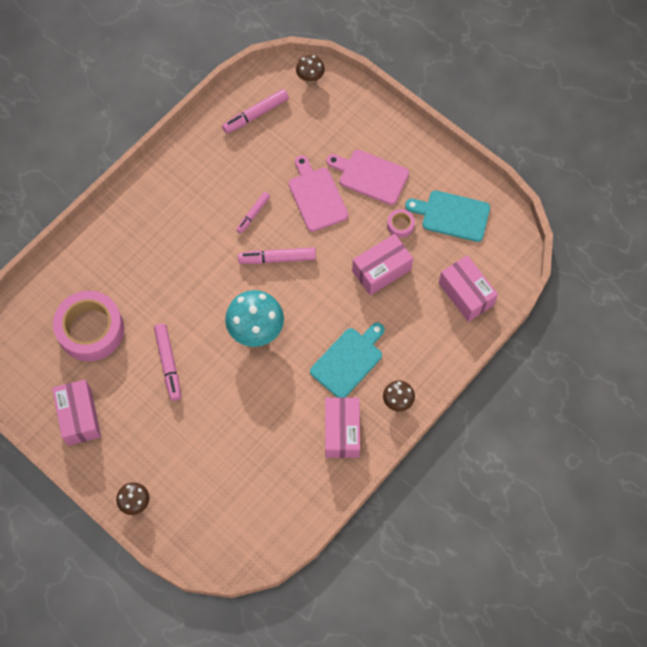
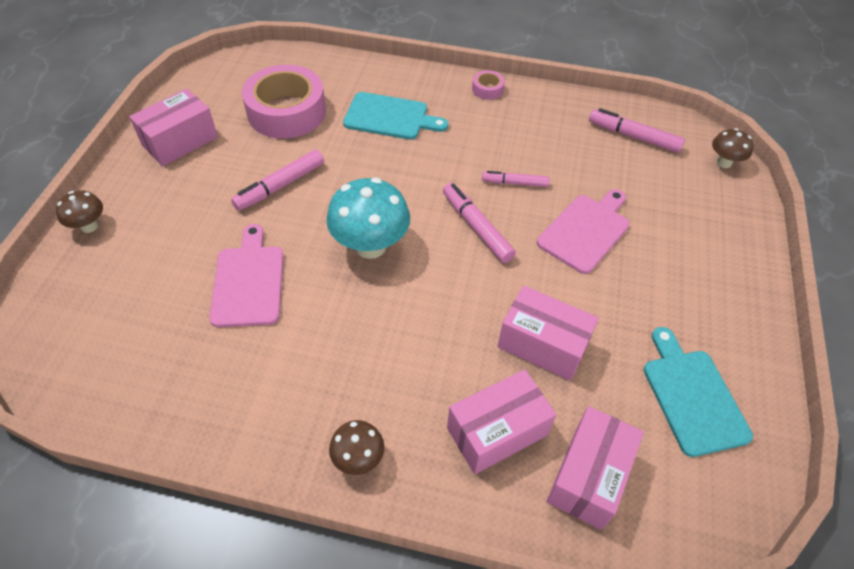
camera: 60 degrees right, 15 degrees down
(342, 432) = (274, 404): pink box -> pink box (497, 431)
(348, 360) = (386, 364): turquoise cutting board -> turquoise cutting board (390, 117)
(370, 176) = (660, 273): pink cutting board -> pink cutting board (248, 281)
(400, 225) = (624, 337): pink tape -> pink tape (487, 89)

